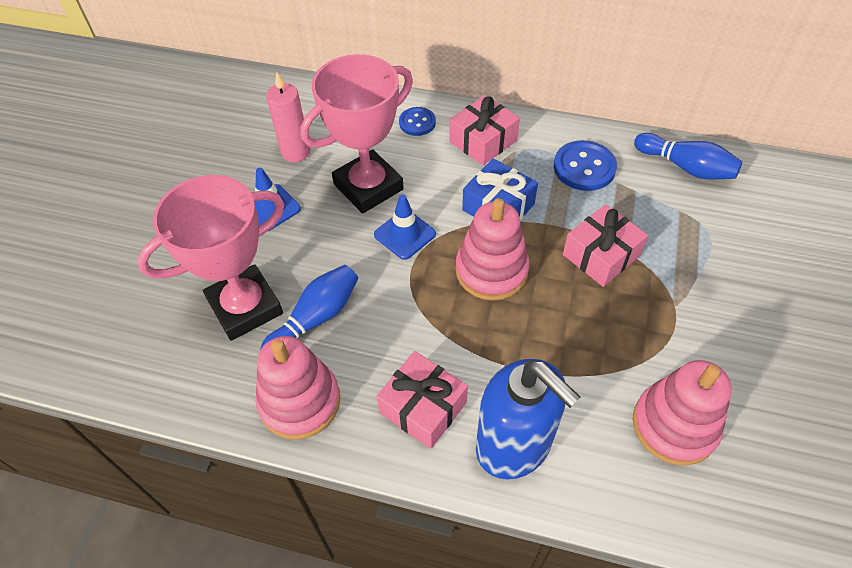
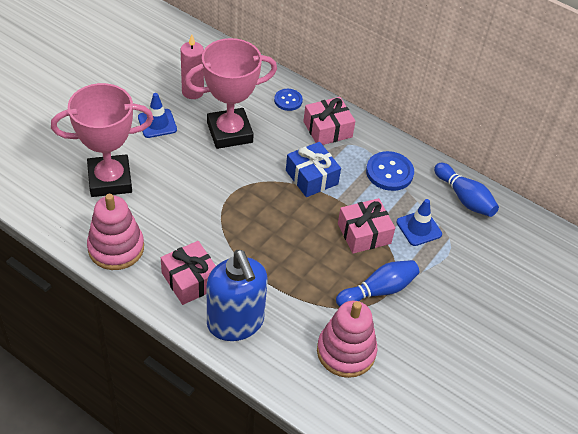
camera: 15 degrees right, 5 degrees down
(315, 318) = (151, 203): blue bowling pin -> blue bowling pin (378, 290)
(405, 234) = (237, 172): blue traffic cone -> blue traffic cone (419, 228)
(491, 271) = (282, 216): pink stacking toy -> none

